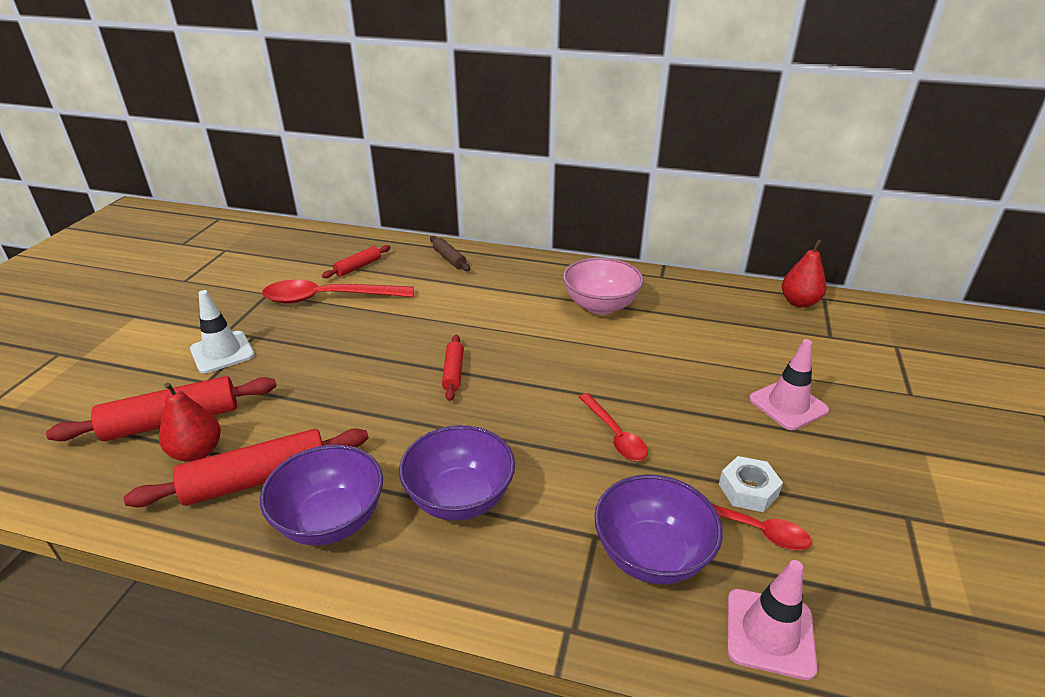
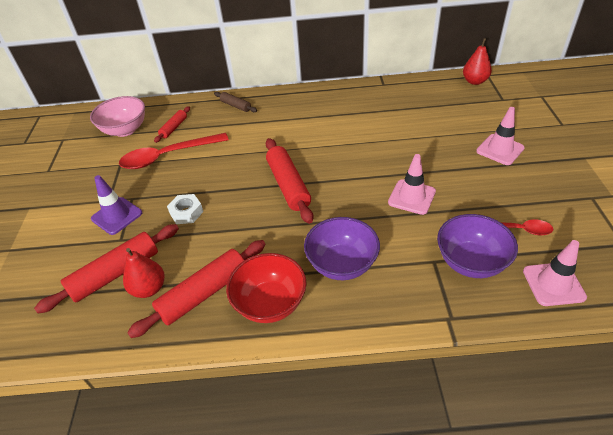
camera: 15 degrees left, 10 degrees up
(222, 352) = (117, 216): white traffic cone -> purple traffic cone
(331, 520) = (270, 303): purple bowl -> red bowl
(453, 372) = (288, 185): red rolling pin -> red rolling pin, size x1.85
(600, 306) = (356, 114): pink bowl -> pink bowl (125, 130)
(615, 435) = (411, 197): red spoon -> pink traffic cone
(748, 490) = (503, 208): white nut -> white nut (186, 212)

